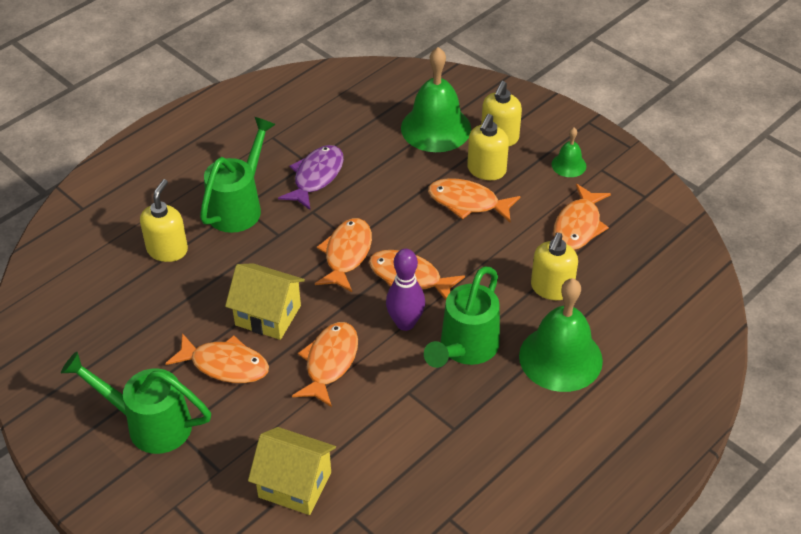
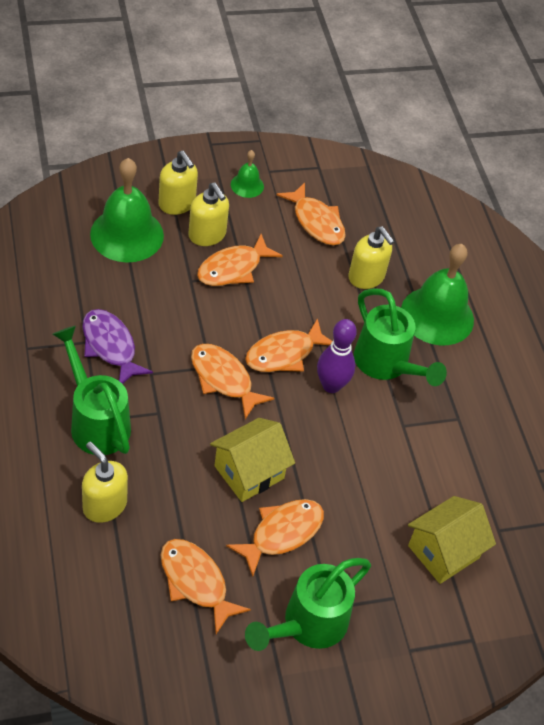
camera: 65 degrees left, 5 degrees up
(329, 362) = (335, 458): orange fish -> orange fish (196, 582)

